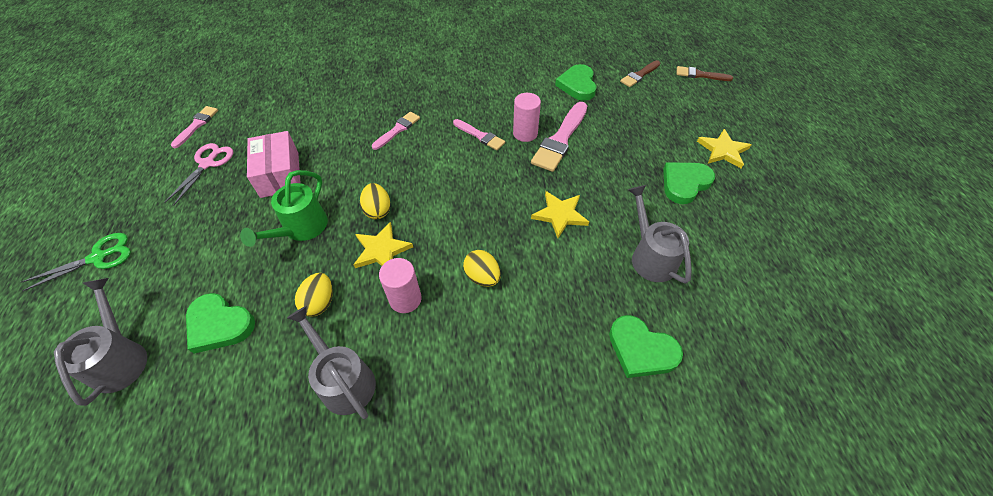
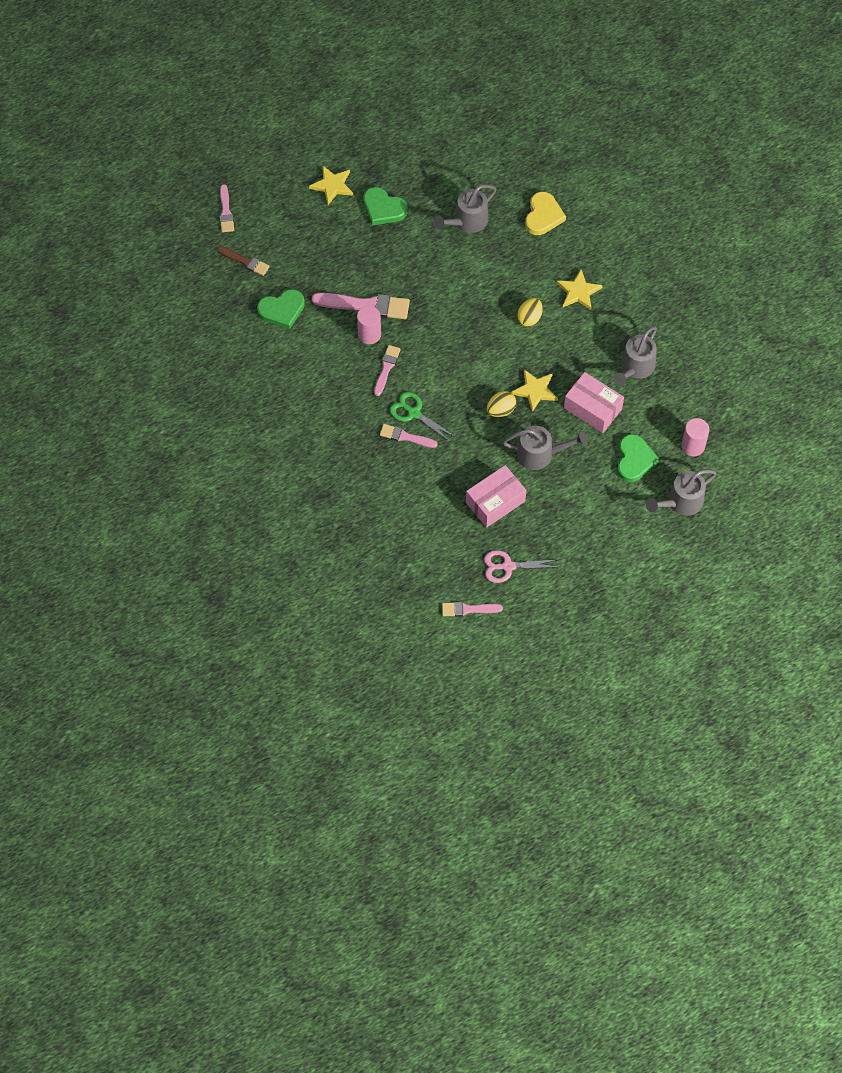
camera: 110 degrees left, 10 degrees up
(98, 257) = (625, 577): green scissors -> green scissors (414, 413)
(301, 229) = (541, 454): green watering can -> grey watering can
(320, 302) = (592, 408): yellow egg -> pink box
(405, 299) = (567, 358): pink cylinder -> pink cylinder (693, 446)
(560, 215) = (452, 285): yellow star -> yellow star (578, 292)
(641, 349) = (543, 216): green heart -> yellow heart
(700, 75) = (226, 211): brown brush -> pink brush

